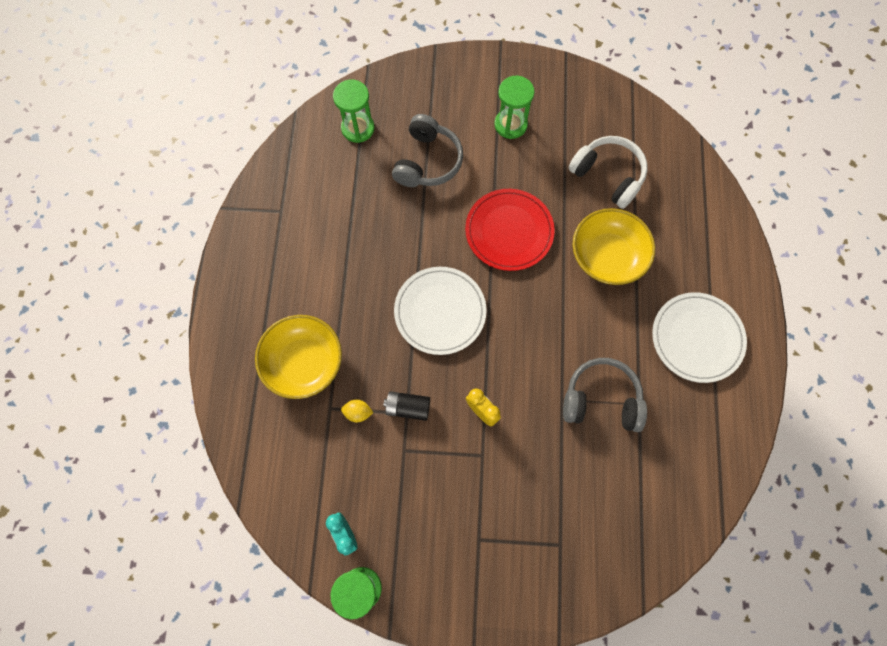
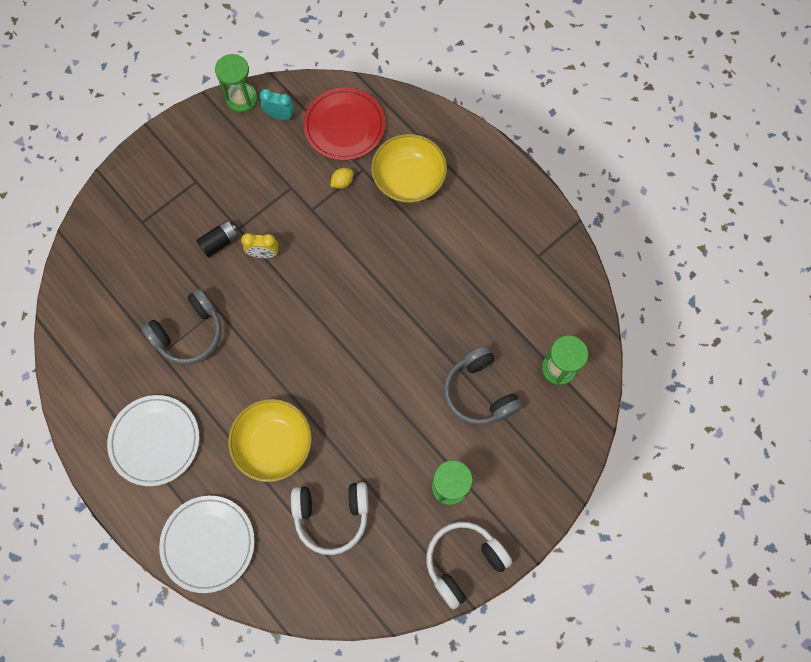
camera: 135 degrees right, 0 degrees up
(408, 407) = (314, 213): black battery -> black battery (220, 242)
(440, 311) = (355, 291): white plate -> white plate (208, 543)
(509, 231) = (364, 394): red plate -> red plate (344, 126)
(547, 78) = (464, 562): none -> white headphones

